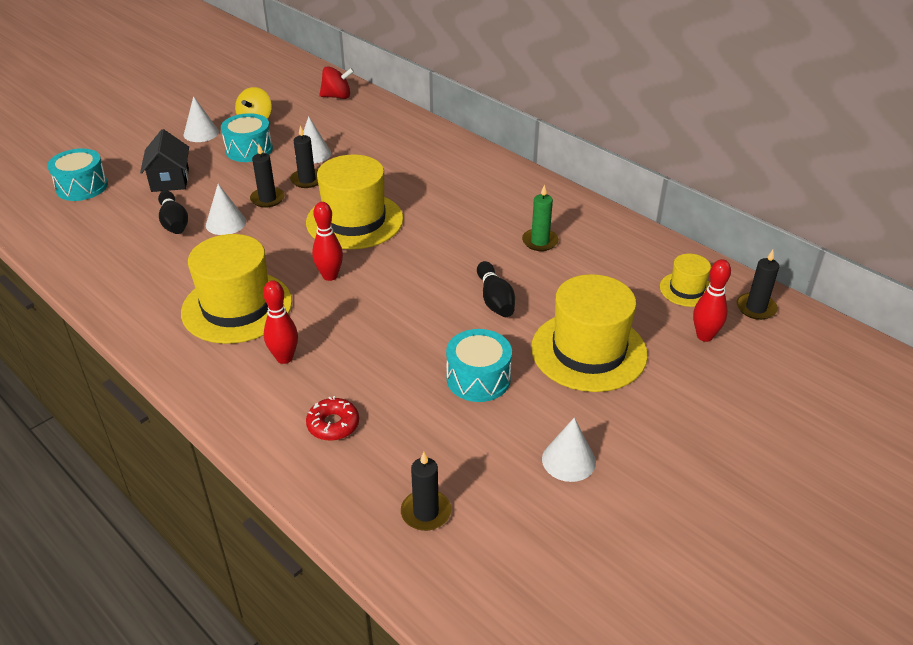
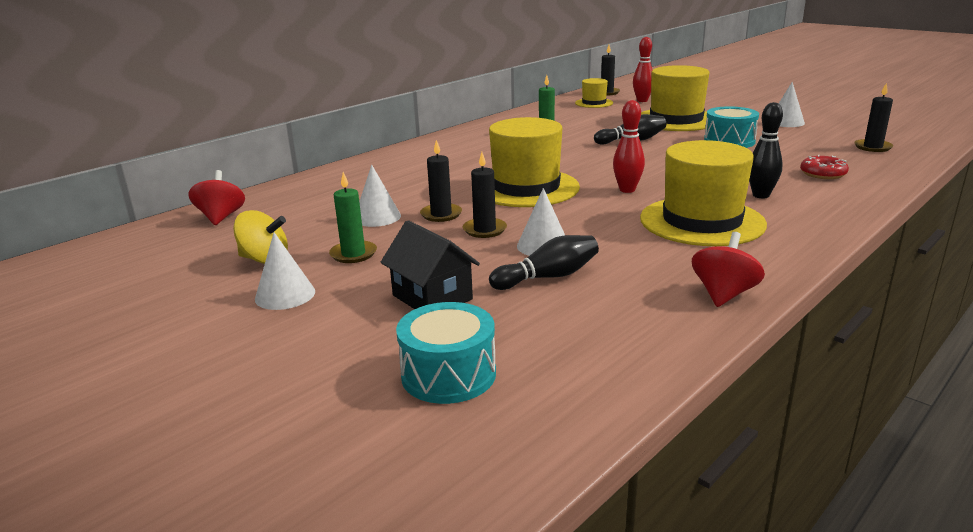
camera: 90 degrees left, 15 degrees down
(107, 292) = (723, 294): none -> red spinning top
(170, 180) = (432, 297): black house -> black house turned 60 degrees clockwise
(249, 150) = (353, 254): turquoise drum -> green candle
(284, 358) = (761, 195): red bowling pin -> black bowling pin

